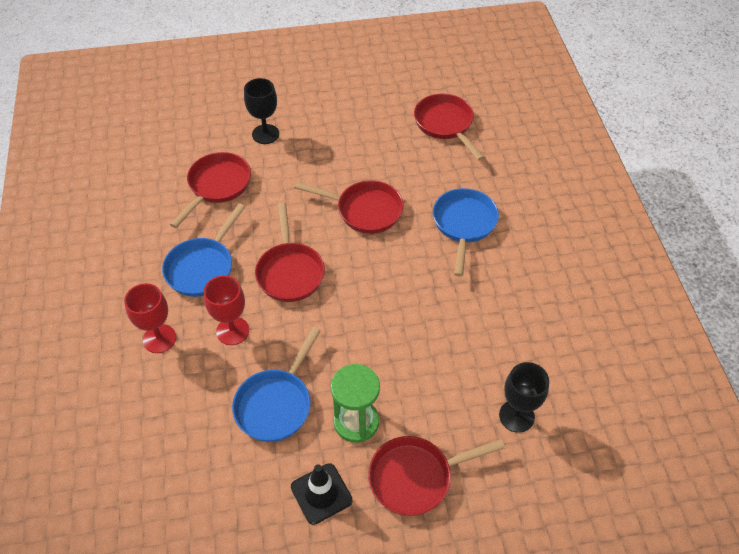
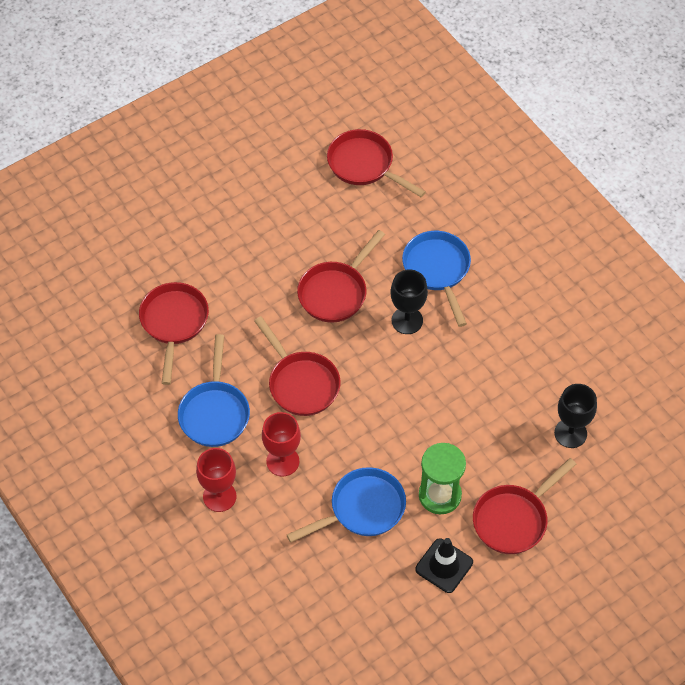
camera: 25 degrees left, 5 degrees up
(265, 134) = (186, 246): black goblet -> black goblet (407, 320)
(276, 404) = (362, 509): blue pan -> blue pan turned 120 degrees counterclockwise
(364, 210) = (335, 292): red pan -> red pan turned 135 degrees clockwise

